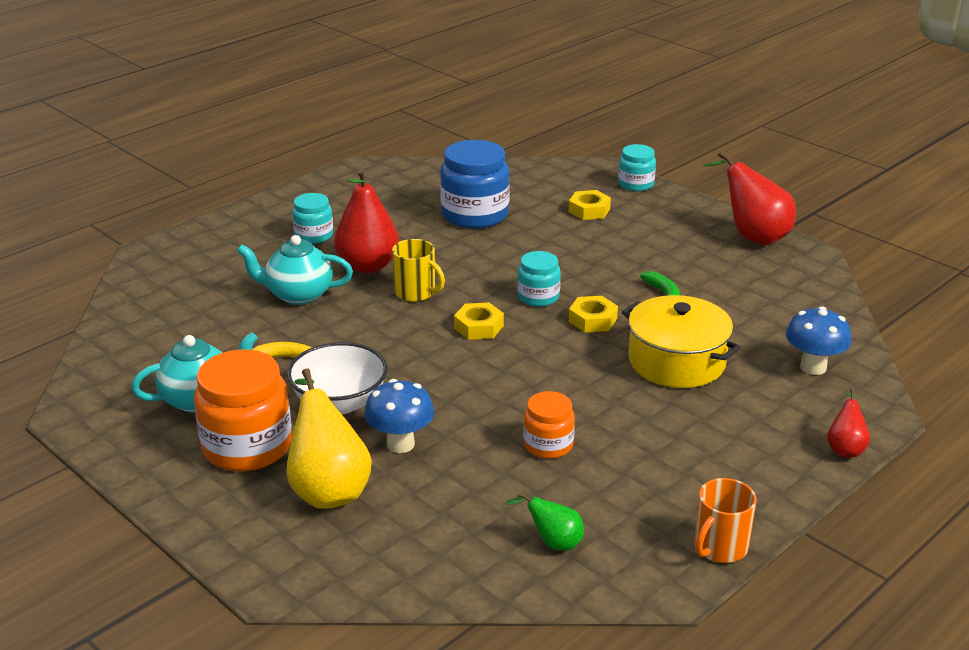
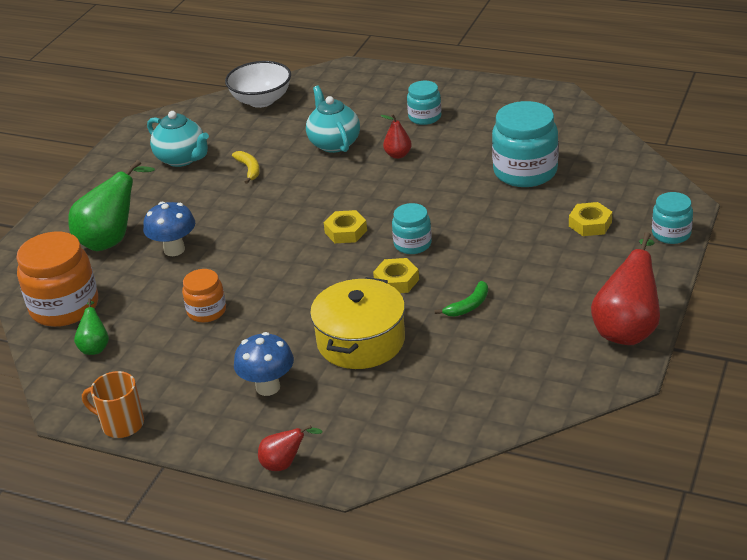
camera: 70 degrees right, 5 degrees up
(247, 446) = (141, 195): orange jar -> orange jar (64, 307)
(328, 489) = (111, 240): yellow pear -> green pear
(339, 403) = (208, 209): white bowl -> white bowl (261, 100)
(368, 266) = (398, 155): red pear -> red pear, size x0.51
(416, 292) = (375, 188): yellow mug -> none
(475, 215) = (525, 172): blue jar -> turquoise jar
(813, 367) = (404, 420): blue mushroom -> blue mushroom (268, 387)

